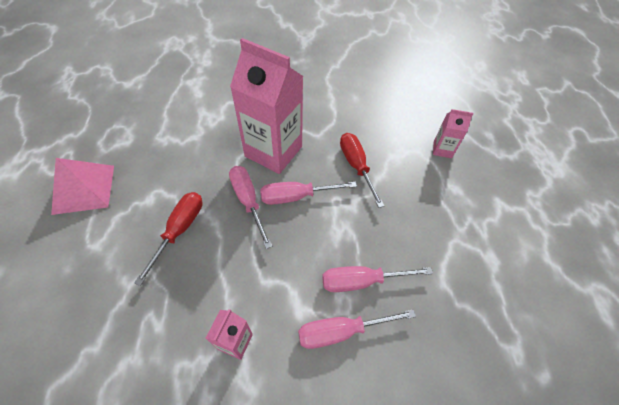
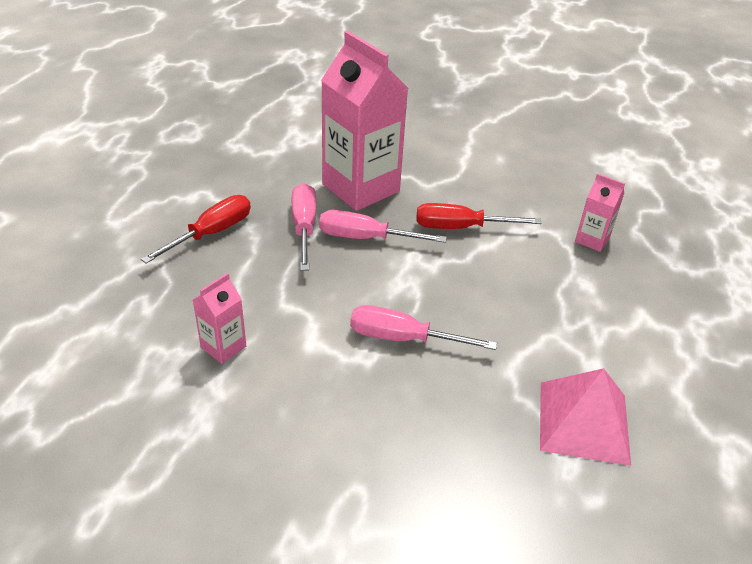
camera: 20 degrees right, 15 degrees down
(84, 189) = (126, 170): pink pyramid -> pink pyramid (583, 422)
(341, 331) = (351, 376): pink screwdriver -> none
(356, 166) = (460, 227): red screwdriver -> red screwdriver turned 90 degrees counterclockwise

